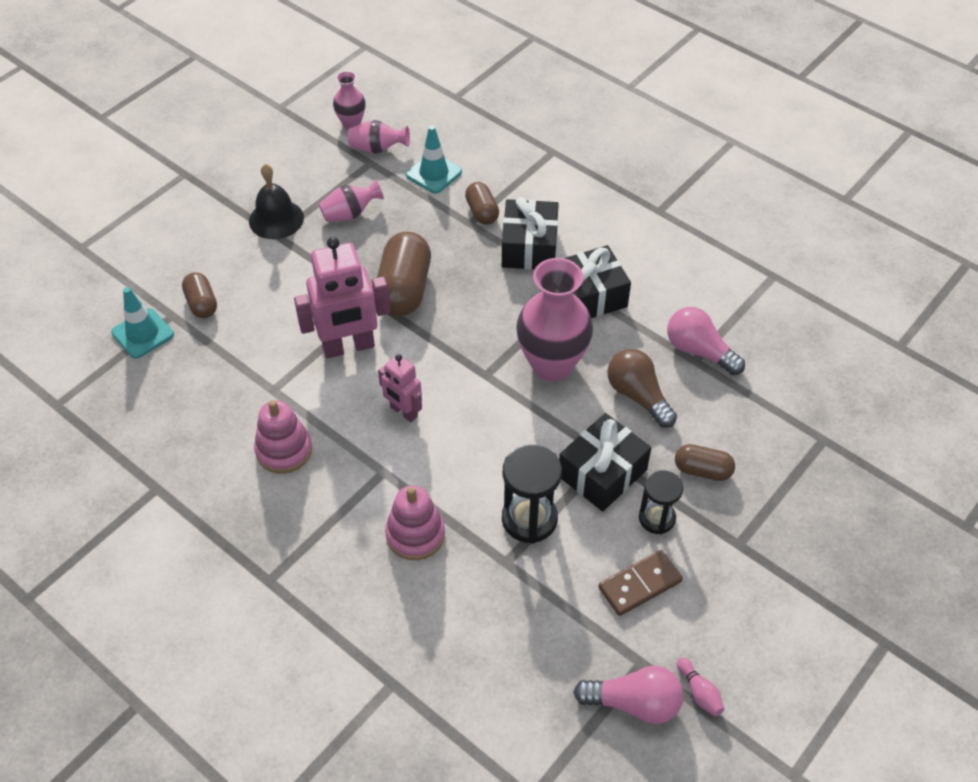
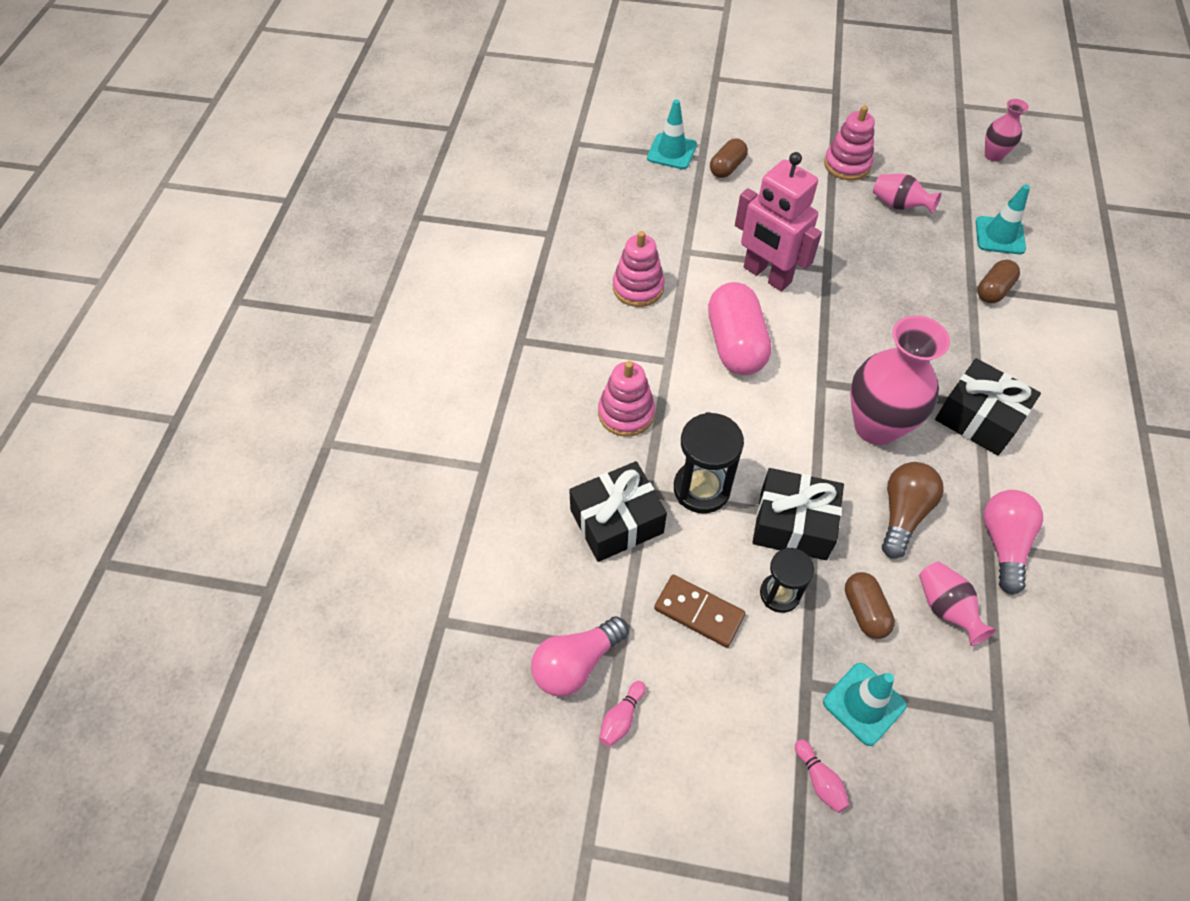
camera: 60 degrees right, 5 degrees up
(276, 219) = (847, 165): black bell -> pink stacking toy
(377, 149) = (985, 186): pink vase -> pink vase (945, 608)
(403, 412) = (735, 344): pink robot -> pink capsule
(404, 289) = (857, 280): brown capsule -> none
(529, 247) = (990, 344): black gift -> black gift (616, 521)
(634, 703) = (576, 663): pink light bulb -> pink light bulb turned 75 degrees clockwise
(773, 516) = (864, 703): none -> turquoise traffic cone
(815, 579) = (819, 780): none -> pink bowling pin

